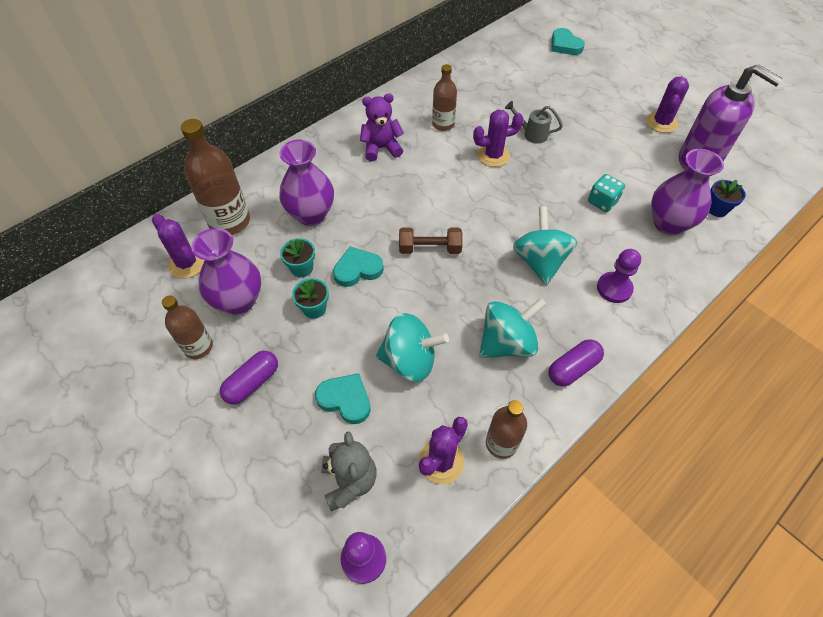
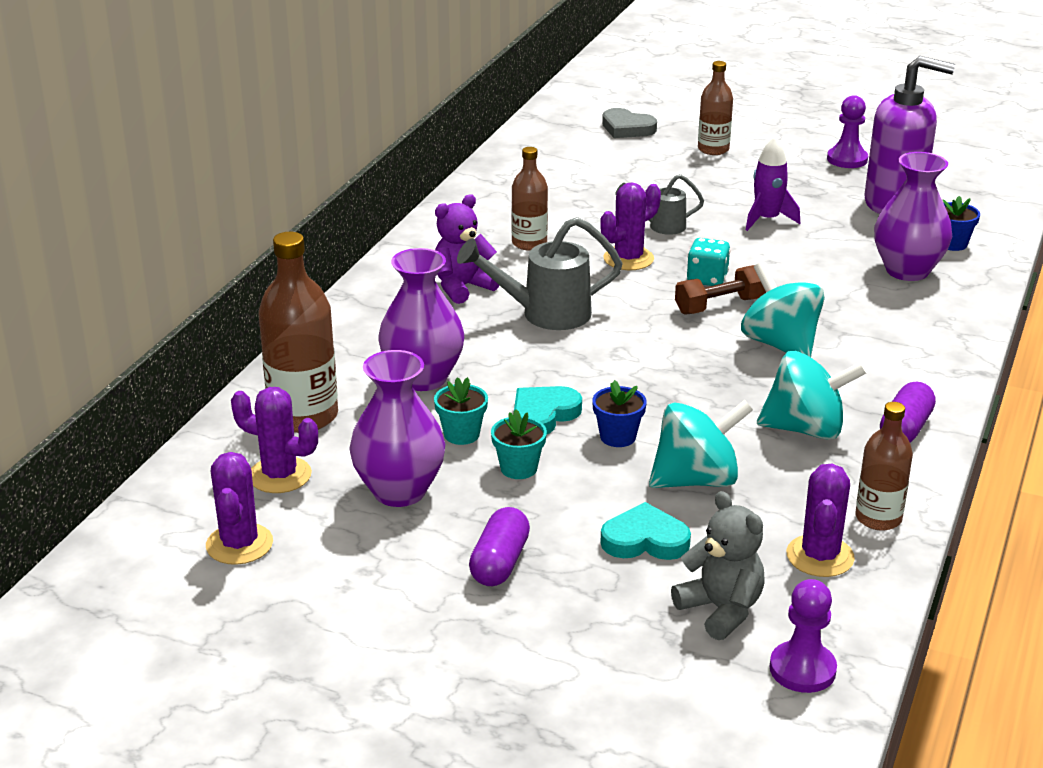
camera: 25 degrees left, 25 degrees down
(198, 347) = (384, 552): brown bottle -> brown bottle (713, 149)
(387, 305) = (618, 437): none -> blue flower pot
(413, 186) = (544, 314): none -> grey watering can
(430, 248) = (625, 369): brown dumbbell -> brown dumbbell (719, 306)
(507, 343) = (805, 429): turquoise spinning top -> turquoise spinning top turned 60 degrees clockwise
(565, 45) = (627, 128): turquoise heart -> grey heart
(602, 202) = (810, 270): turquoise dice -> turquoise dice (707, 279)
(603, 148) = (767, 219): none -> purple rocket
(614, 288) = (892, 345): purple pawn -> purple pawn (847, 159)
(661, 122) = (819, 179): purple cactus -> purple cactus (239, 544)

